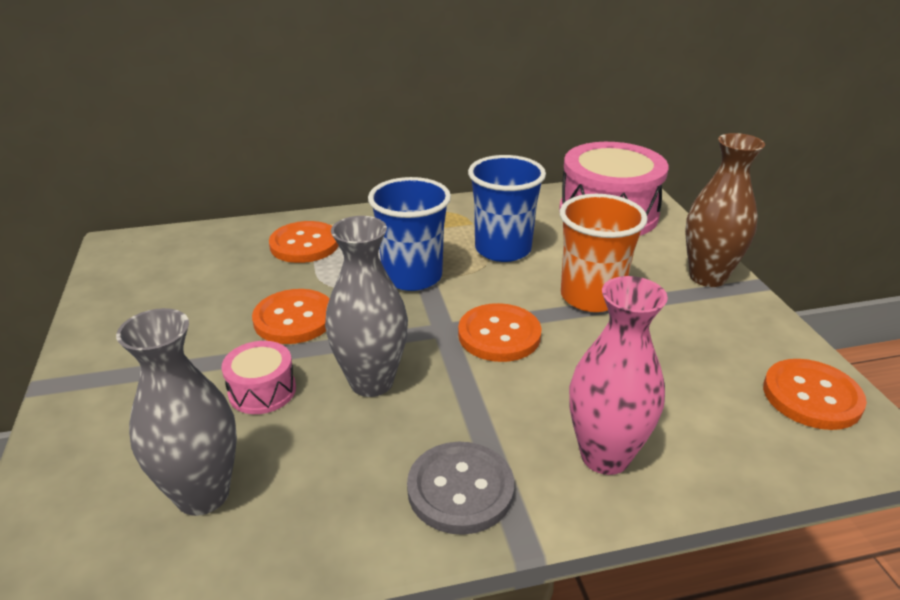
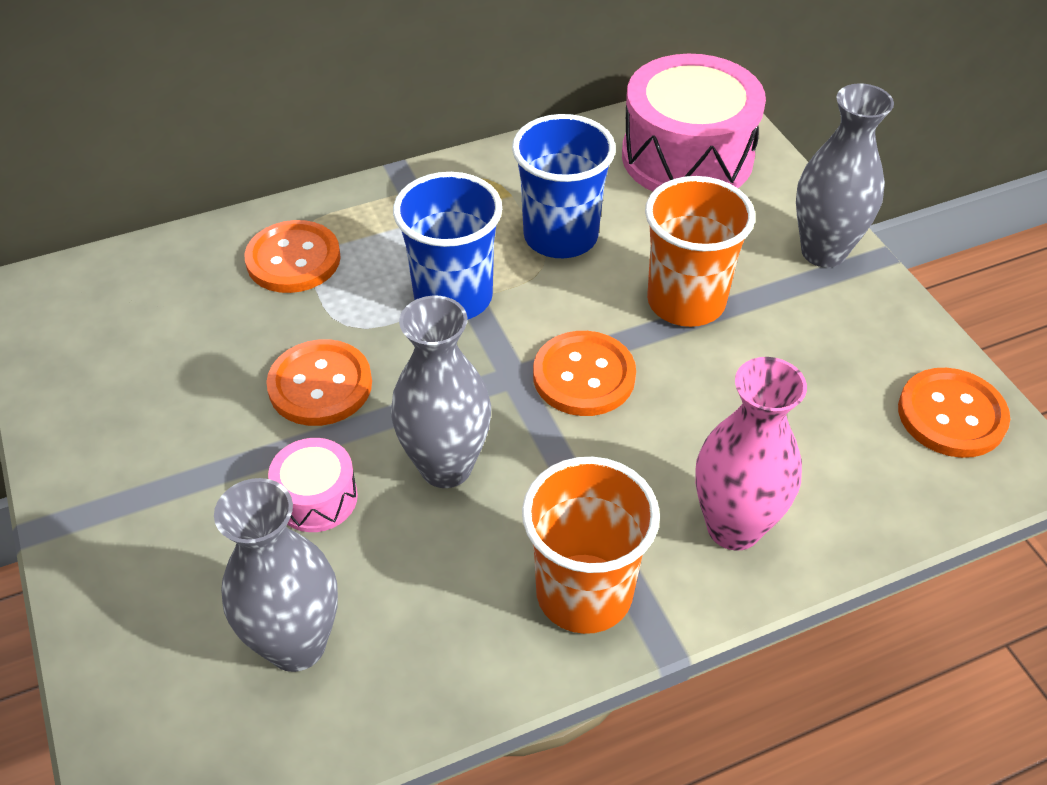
camera: 10 degrees left, 15 degrees up
(460, 489) = (584, 593): grey button -> orange cup
(707, 277) = (823, 252): brown vase -> grey vase

